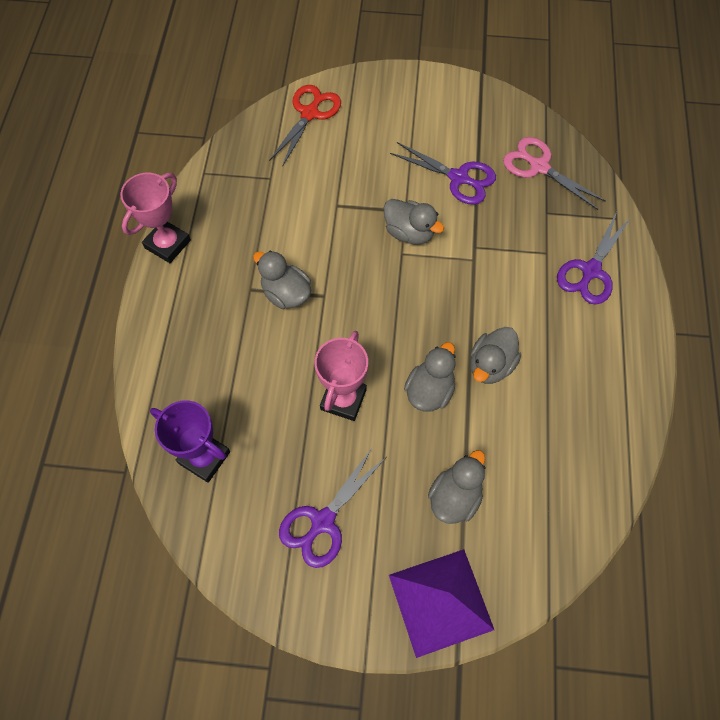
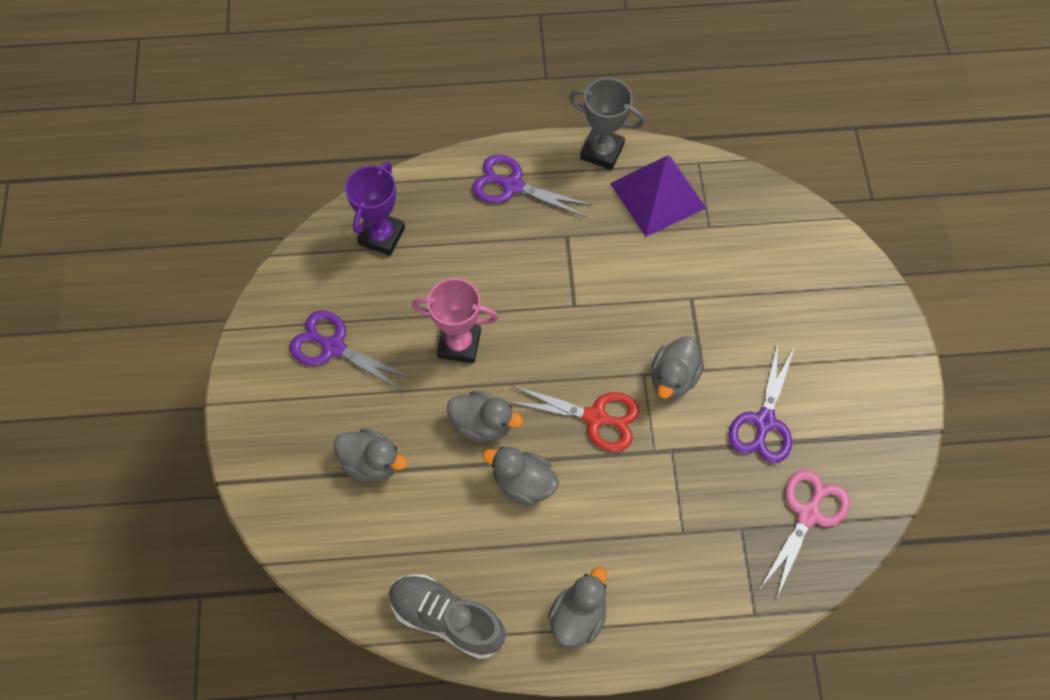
camera: 80 degrees right, 0 degrees up
(167, 244) = (602, 151): pink trophy -> grey trophy
(286, 294) = (568, 269): grey duck -> grey duck (578, 616)
(309, 114) = (810, 248): red scissors -> red scissors (595, 417)
(441, 602) = (269, 462): purple pyramid -> purple pyramid (658, 195)
(591, 271) = (669, 586): purple scissors -> purple scissors (512, 186)
(610, 448) = (447, 618): none -> grey shoe

